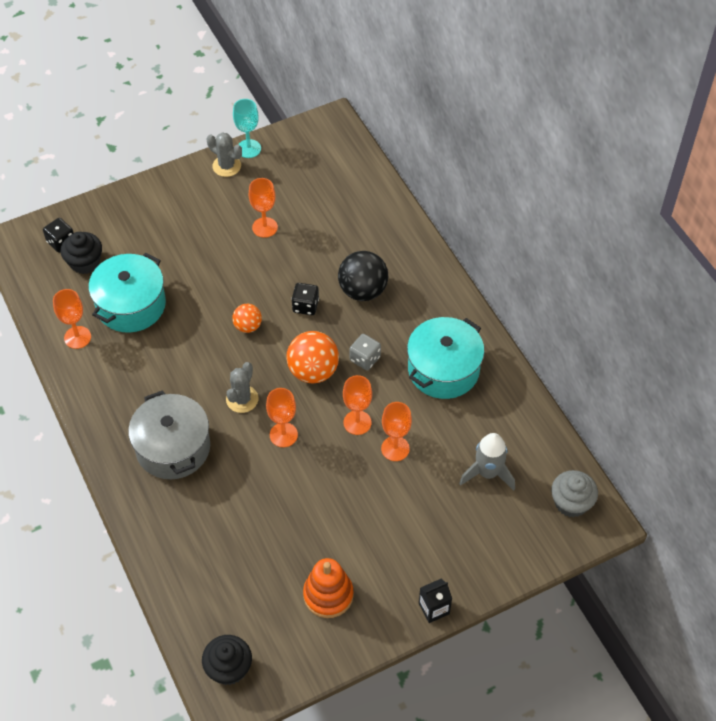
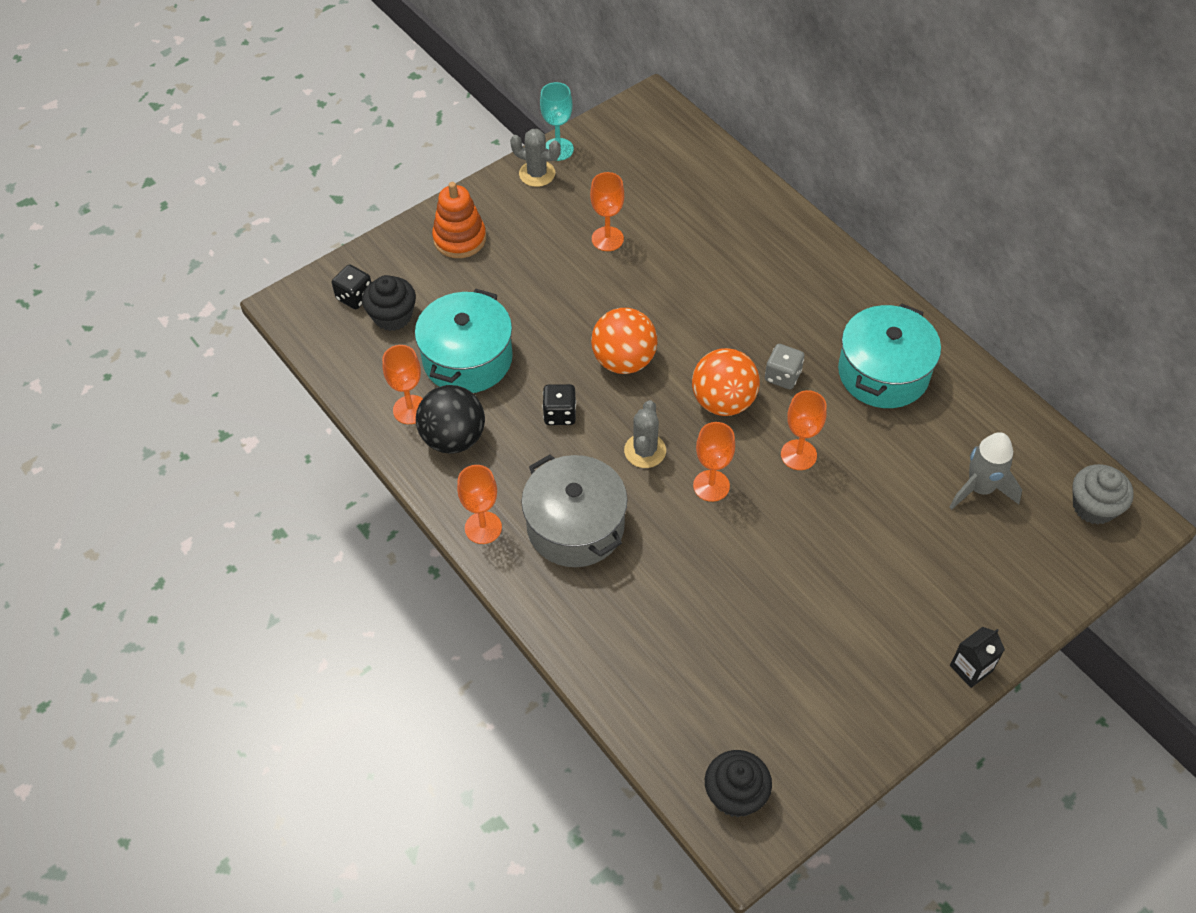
camera: 10 degrees left, 0 degrees up
(248, 326) = (624, 360): orange ball -> orange ball, size x1.74
(305, 306) = (688, 324): black dice -> black dice (560, 414)
(328, 595) = (832, 676): orange stacking toy -> orange stacking toy (459, 239)
(363, 290) = (753, 295): black ball -> black ball (453, 438)
(395, 448) = (856, 478): orange goblet -> orange goblet (483, 527)

